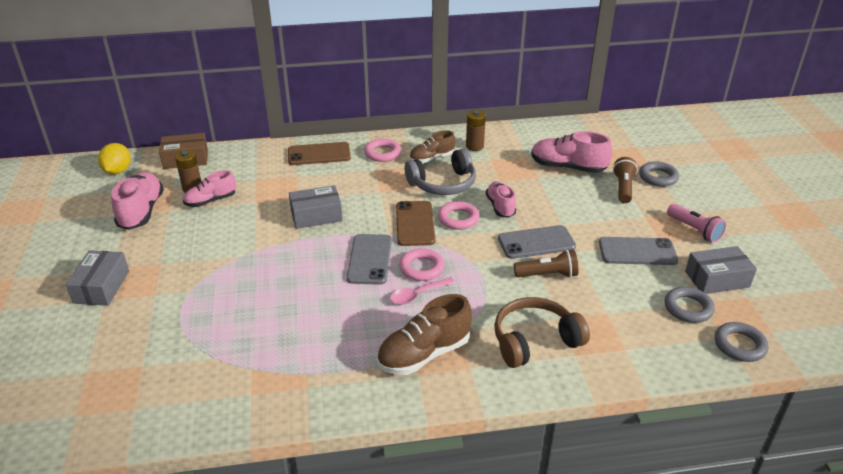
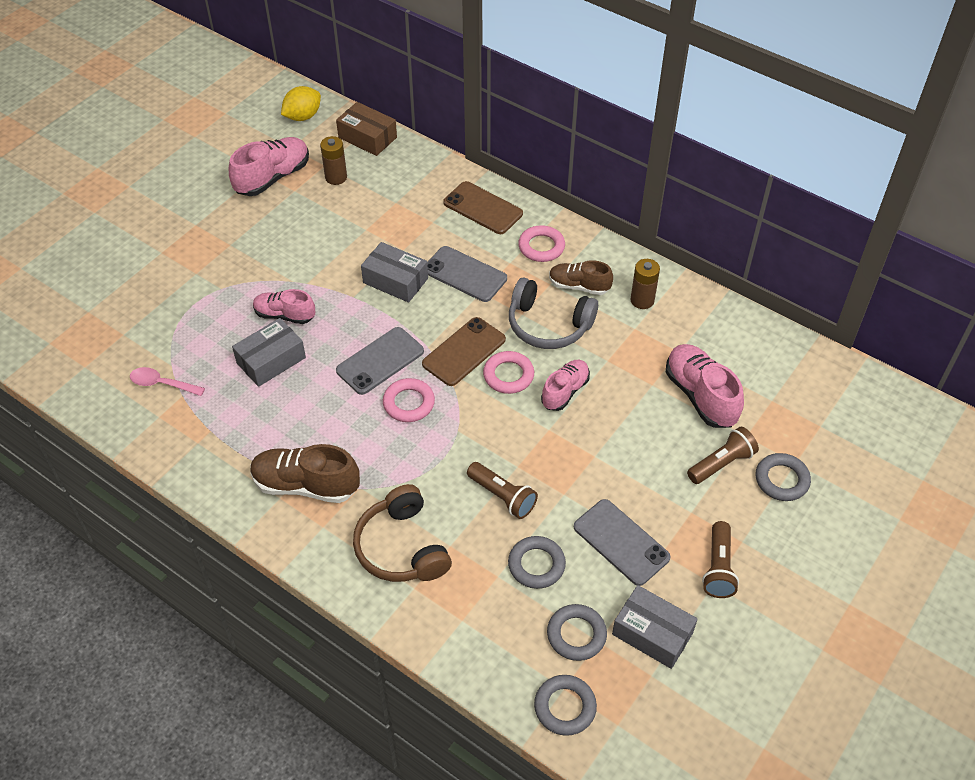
camera: 45 degrees right, 15 degrees up
(101, 287) = (171, 238): grey box -> grey box (271, 360)
(211, 201) = (334, 202): pink shoe -> pink shoe (284, 315)
(417, 295) = (371, 427): pink spoon -> pink spoon (162, 384)
(534, 341) = (401, 547): brown headphones -> brown headphones turned 135 degrees counterclockwise
(536, 242) = (541, 456): grey phone -> grey phone (465, 274)
(617, 292) = (536, 565): none -> grey ring
(694, 230) = (718, 568): pink flashlight -> brown flashlight

